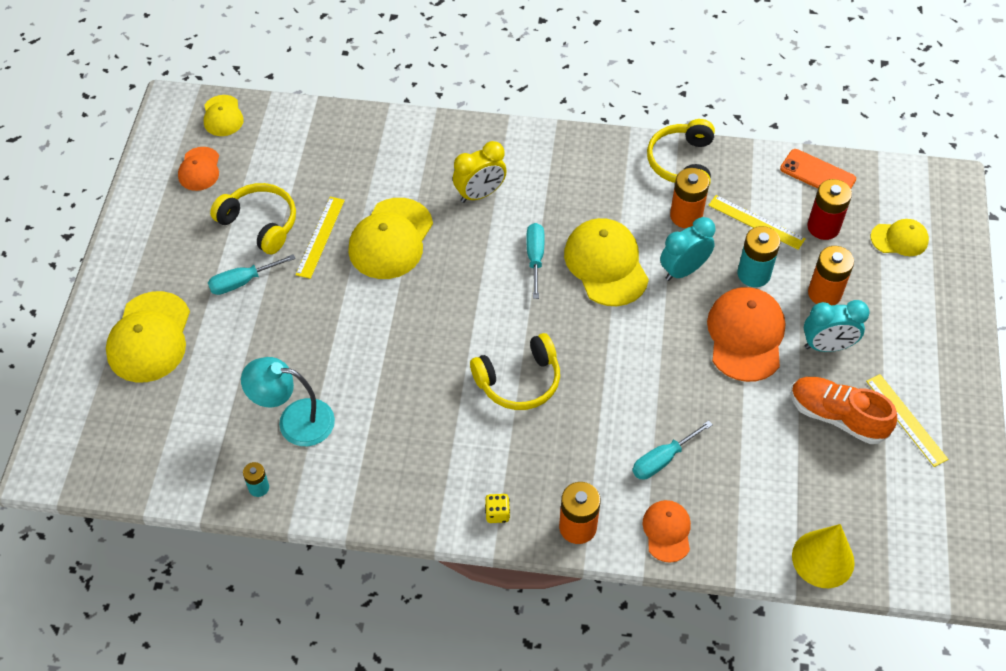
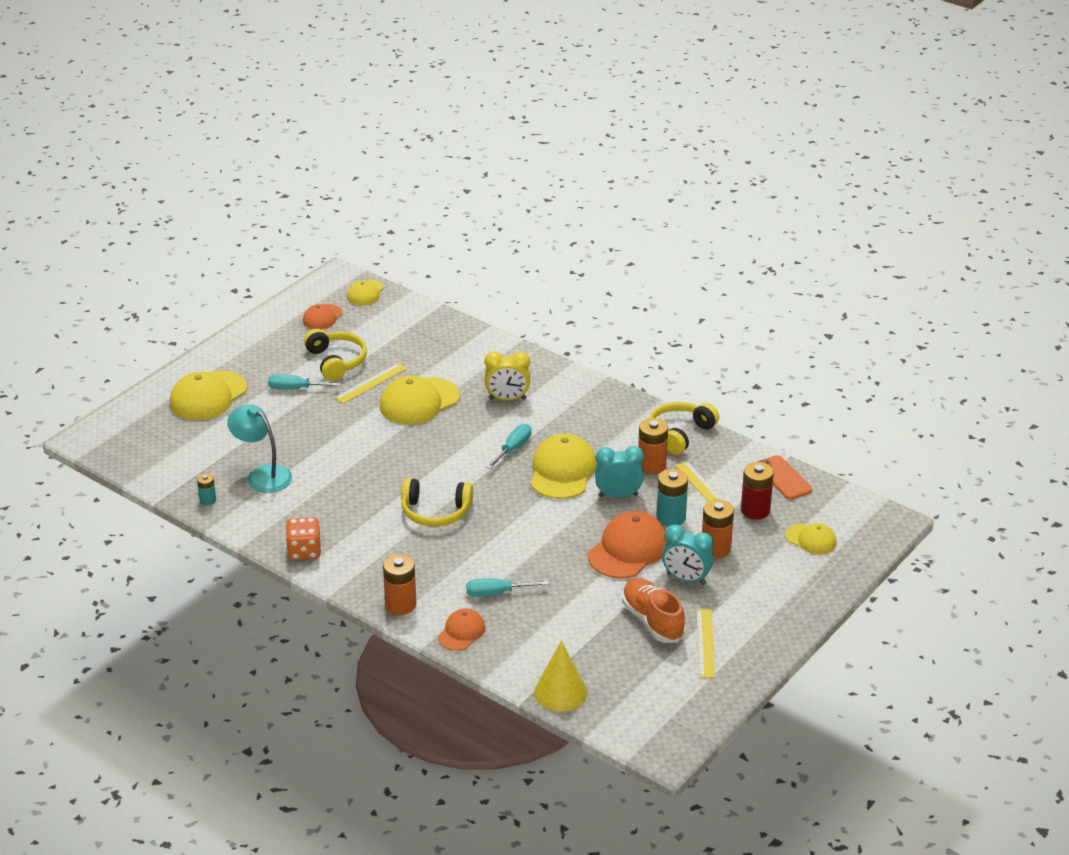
camera: 30 degrees right, 20 degrees down
(421, 506) = (304, 551): none -> orange dice
(497, 513) = (352, 575): yellow dice -> none

